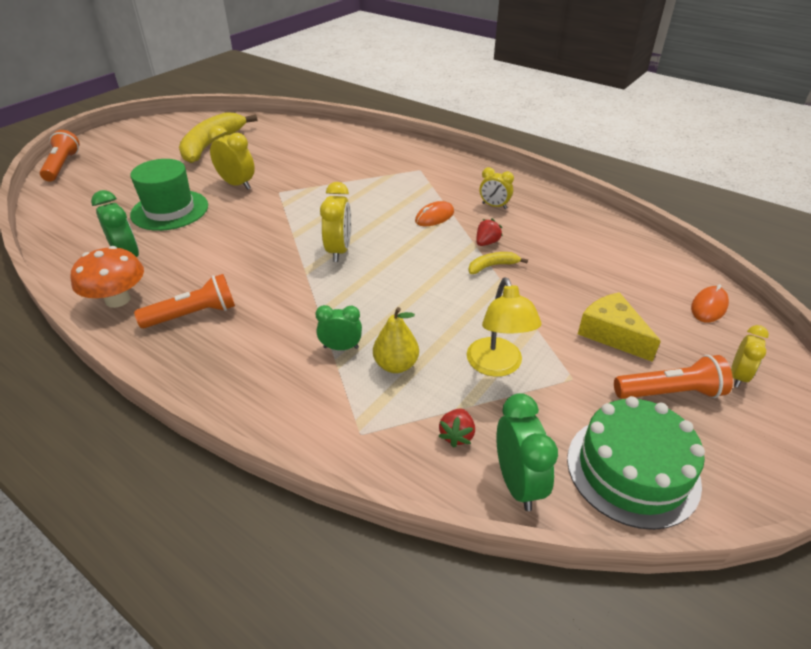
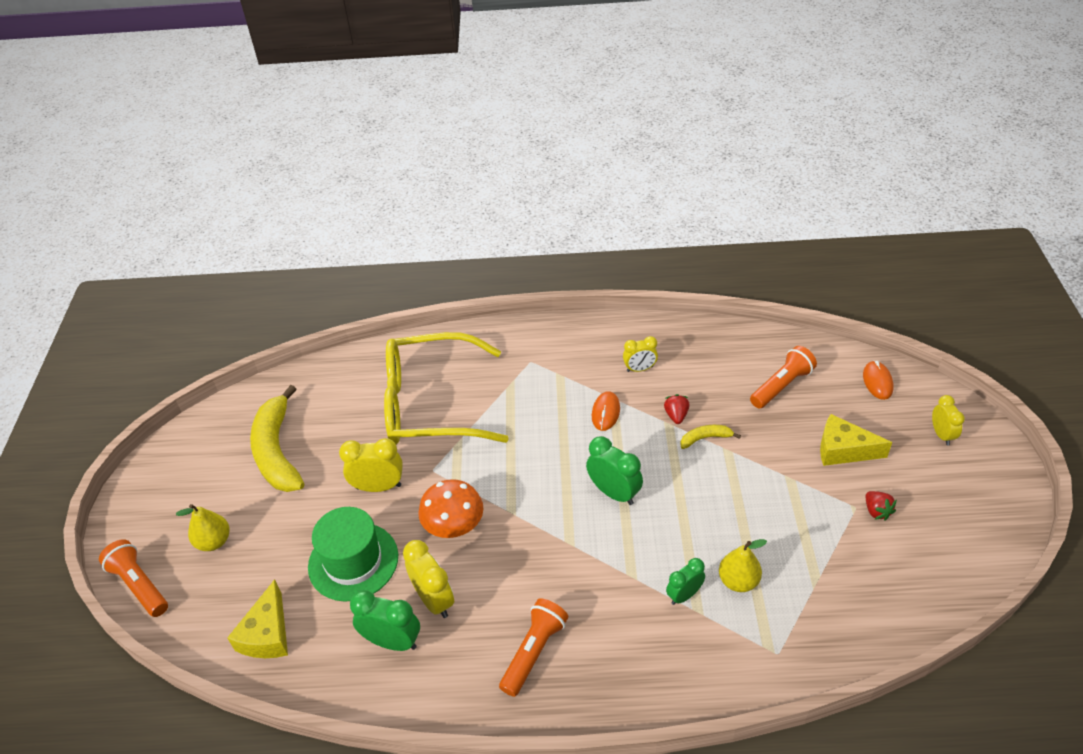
camera: 35 degrees left, 5 degrees up
(78, 217) = (267, 634): none -> yellow cheese
(118, 299) = (447, 687): orange mushroom -> orange mushroom (454, 526)
(121, 166) = (214, 541): none -> yellow pear
(325, 162) = (430, 404): none -> yellow glasses
(339, 251) = (571, 502): yellow clock -> yellow clock (434, 600)
(456, 435) = (834, 607): red strawberry -> red strawberry (876, 511)
(492, 266) = (705, 438): yellow banana -> yellow banana turned 45 degrees clockwise
(497, 366) = (802, 531): yellow lamp -> none
(517, 483) = (901, 613): green clock -> green clock (614, 493)
(632, 470) = (949, 553): green cake -> none
(669, 392) = (918, 477): orange flashlight -> orange flashlight (781, 386)

